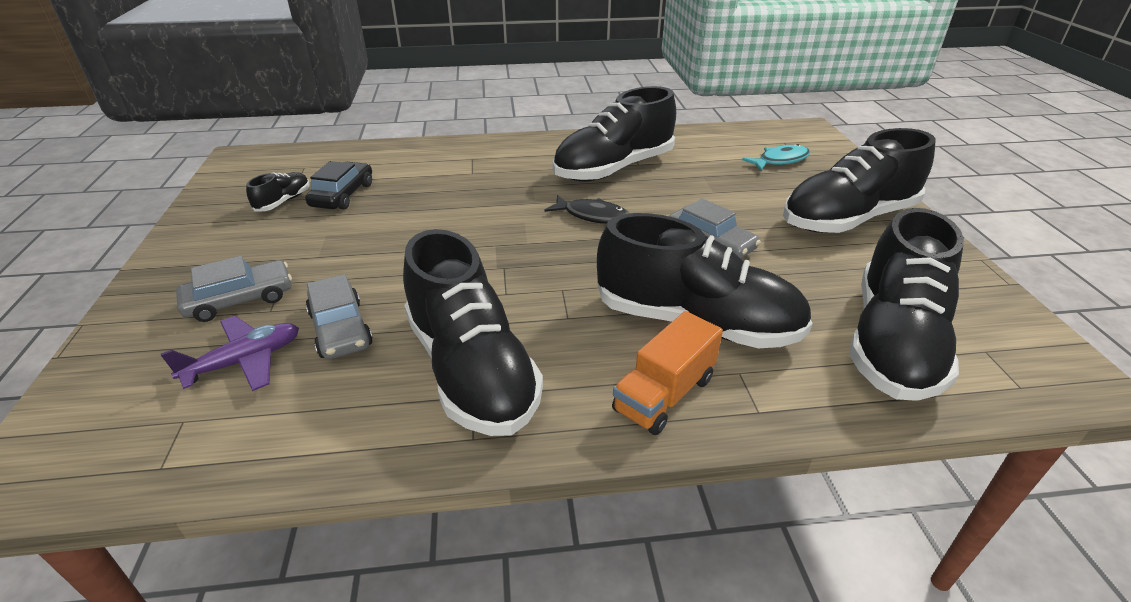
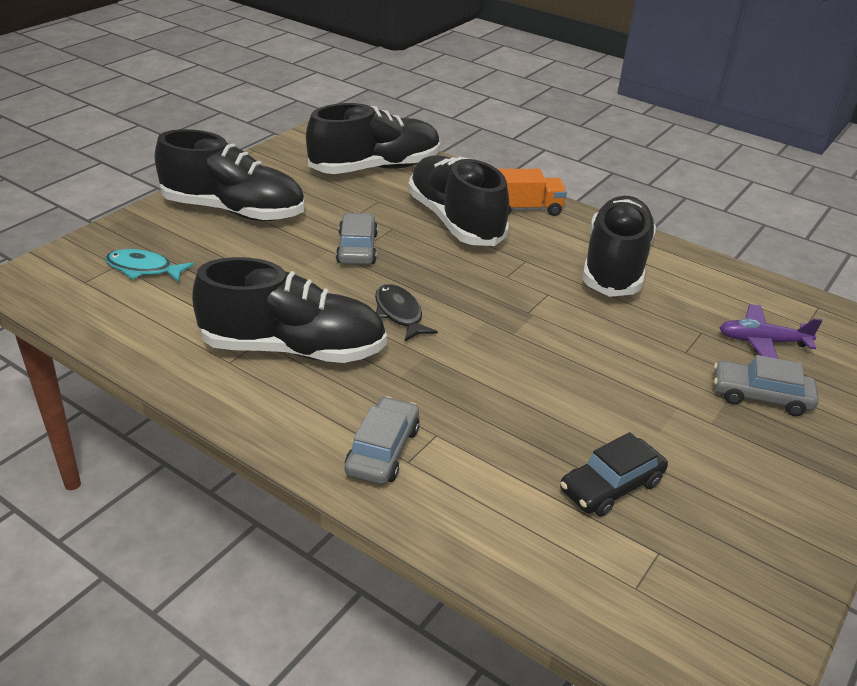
camera: 140 degrees left, 0 degrees up
(283, 201) = (688, 517): black shoe -> none
(340, 329) = (685, 330): grey car -> grey car (383, 450)

